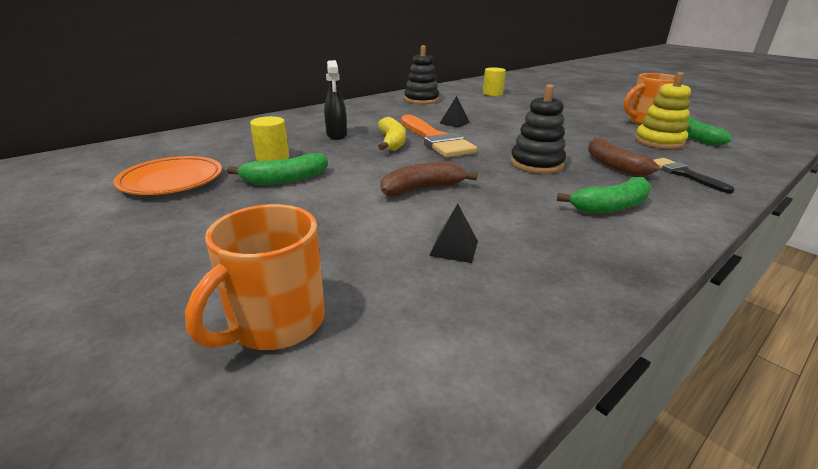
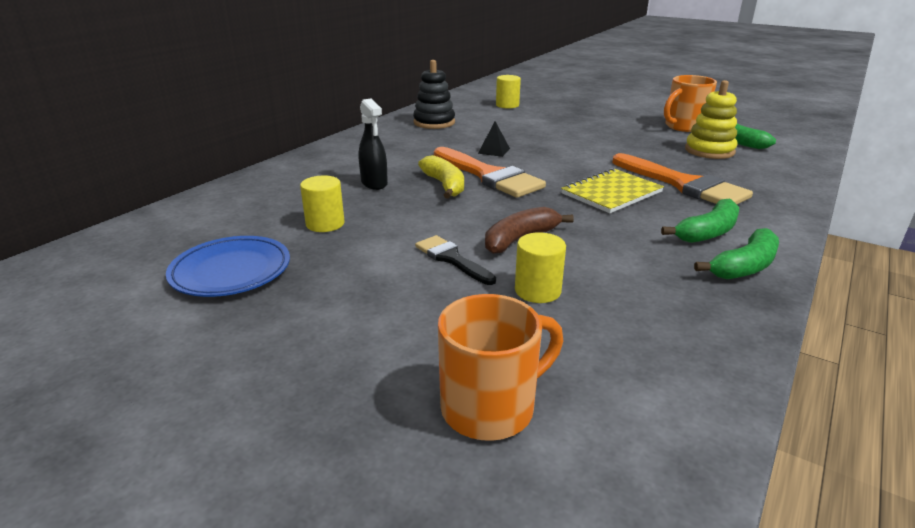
camera: 15 degrees left, 0 degrees up
(172, 181) = (231, 271): orange plate -> blue plate
(274, 323) = (491, 407): orange mug -> orange mug turned 135 degrees counterclockwise
(285, 179) = (364, 250): green banana -> green banana (744, 266)
(403, 231) = (537, 291): none -> yellow cylinder
(454, 248) = (597, 300): black pyramid -> none
(536, 164) = (611, 193): black stacking toy -> yellow notebook
(613, 165) = (683, 184): brown banana -> orange brush
(684, 174) = (750, 186): black brush -> black brush (452, 259)

